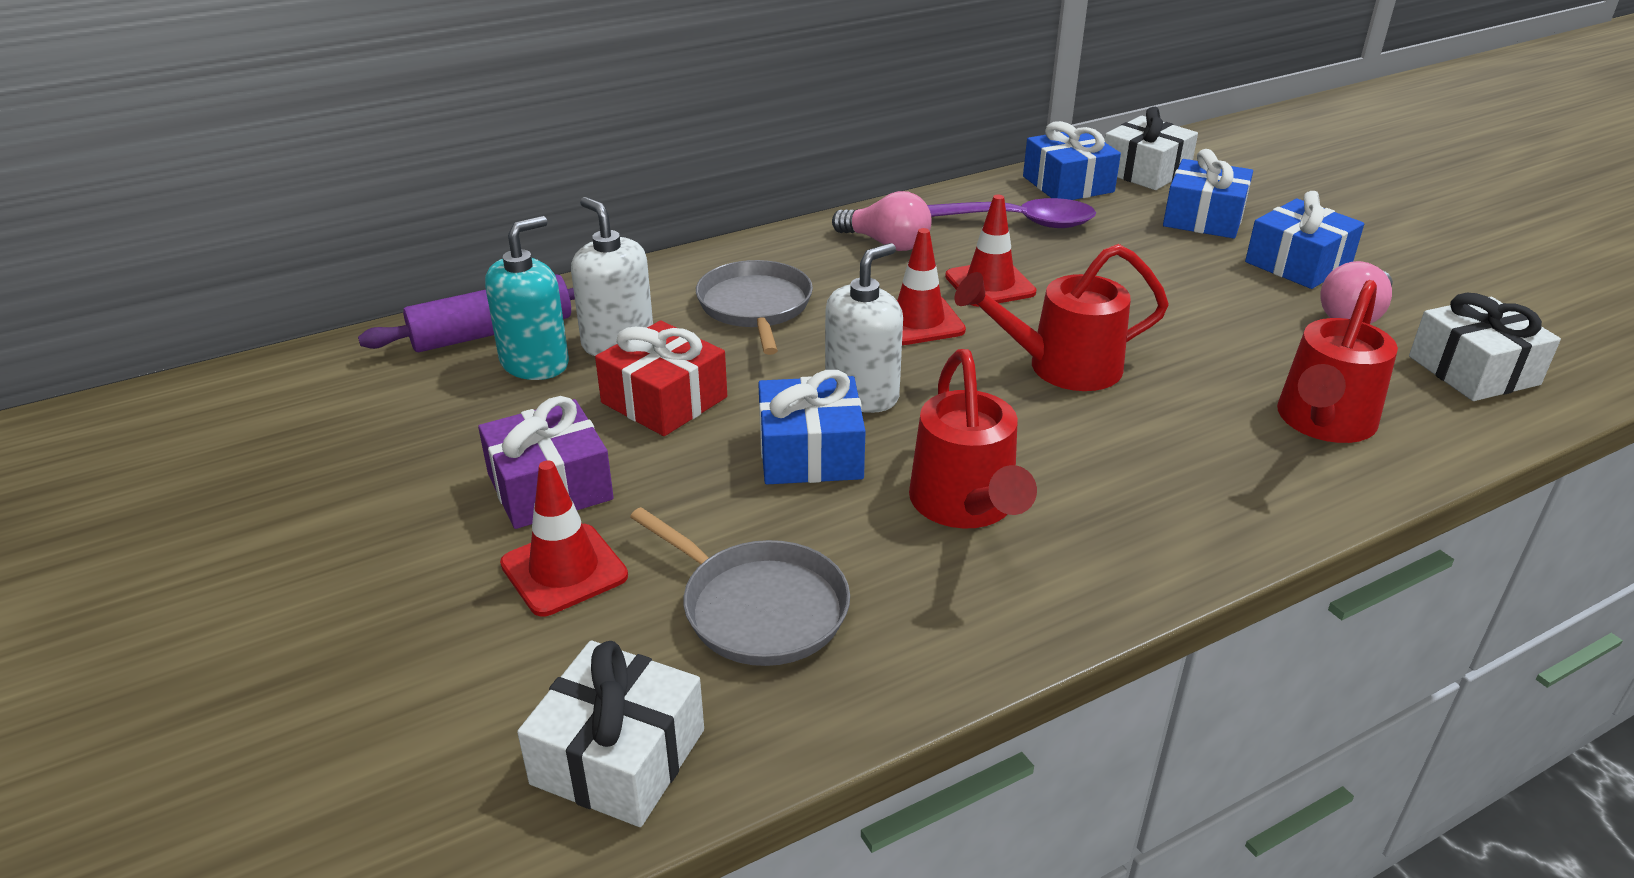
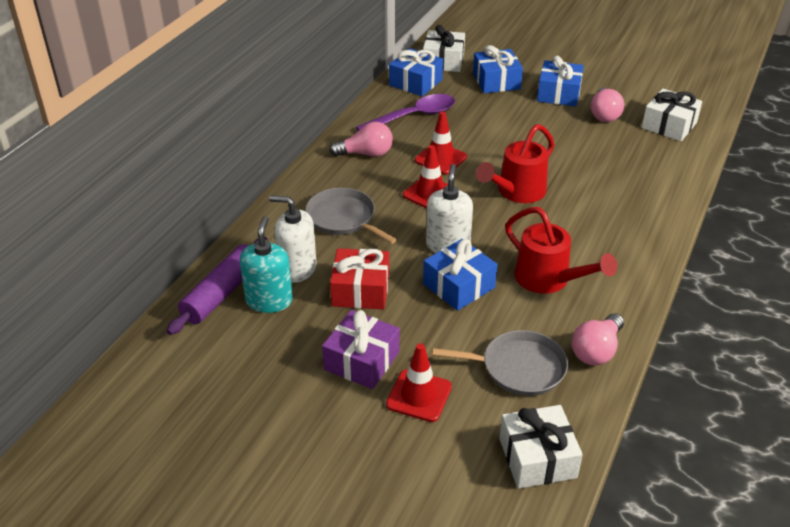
camera: 35 degrees left, 5 degrees up
(921, 647) = (596, 350): none -> pink light bulb
(1322, 423) = (639, 176): red watering can -> none

